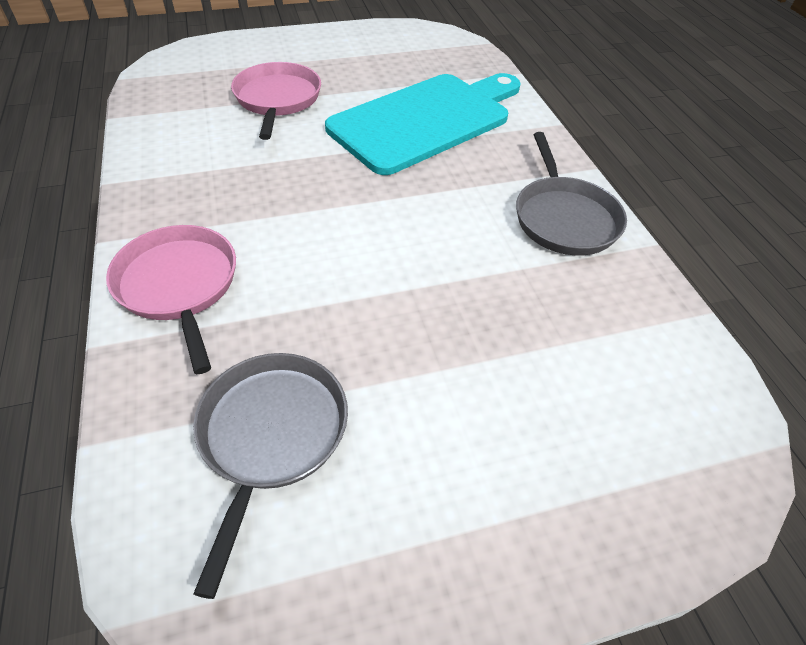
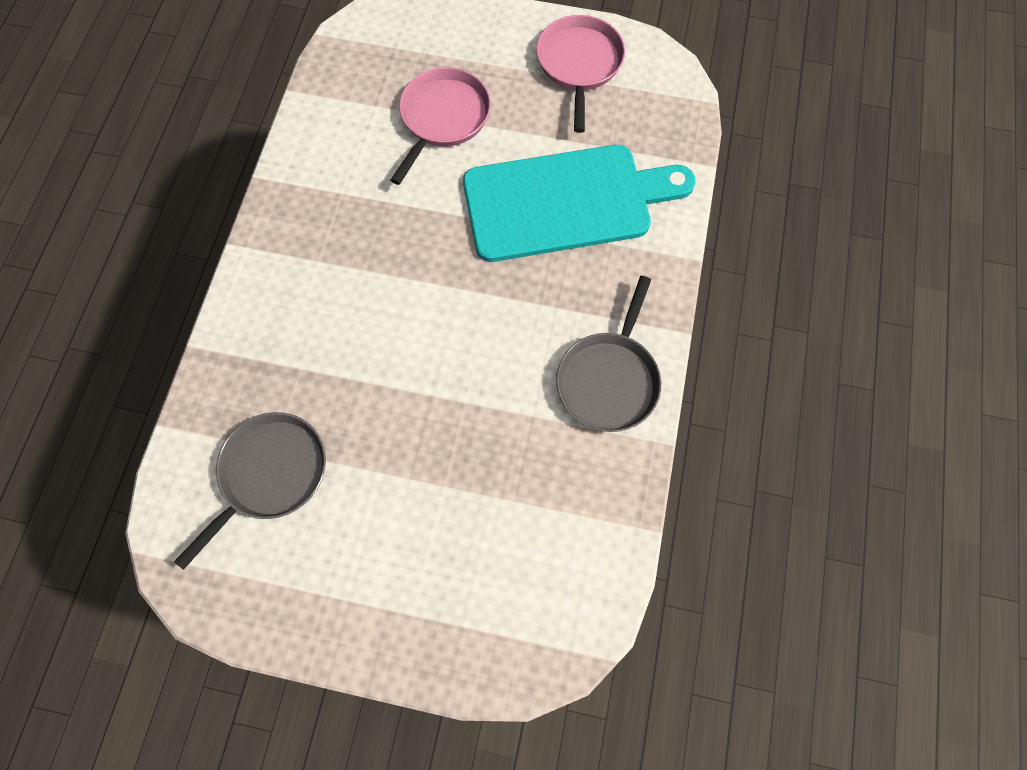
camera: 30 degrees right, 20 degrees up
(179, 285) = (266, 314): pink pan -> pink pan (579, 64)

